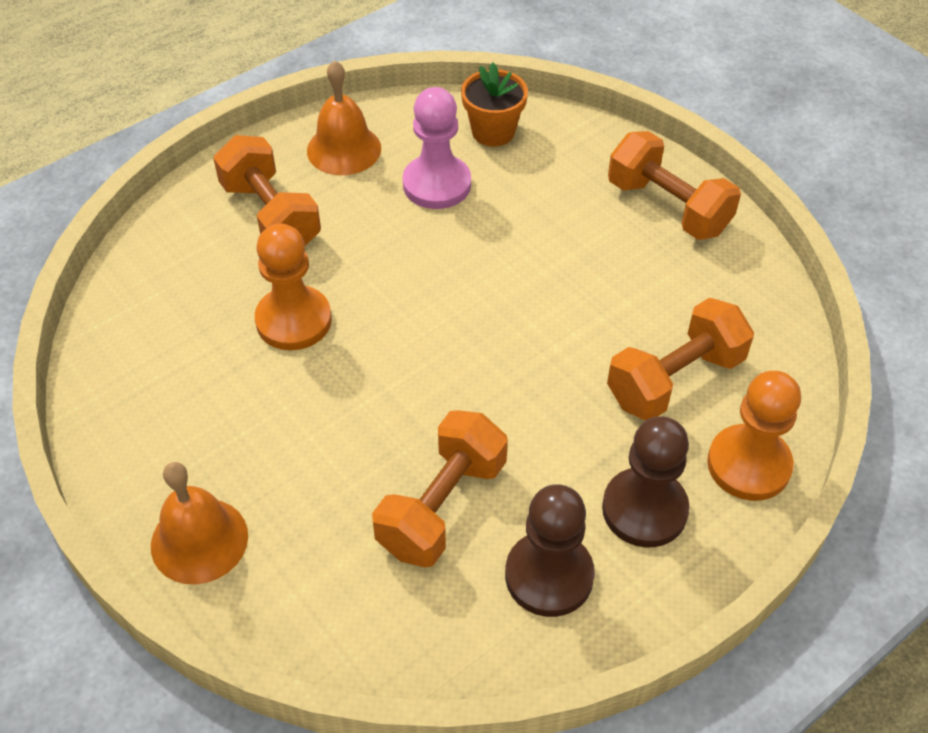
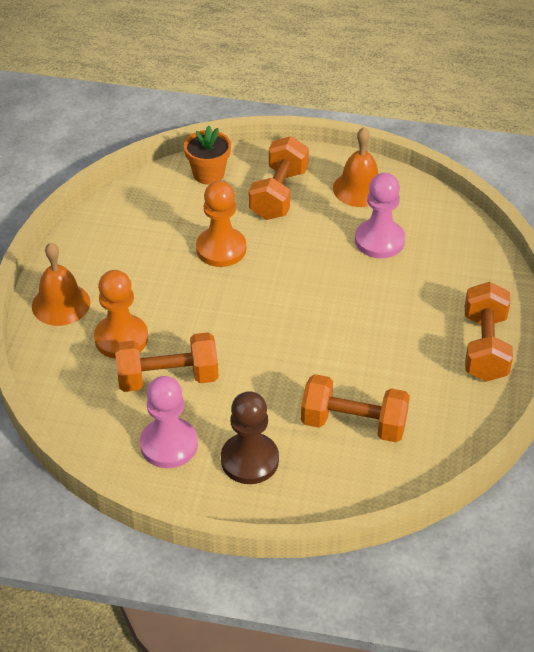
camera: 50 degrees right, 5 degrees down
(493, 132) = (449, 237): orange flower pot -> orange flower pot (208, 174)
(549, 576) = (169, 445): brown pawn -> pink pawn
(748, 465) = (328, 489): orange pawn -> orange pawn (121, 338)

